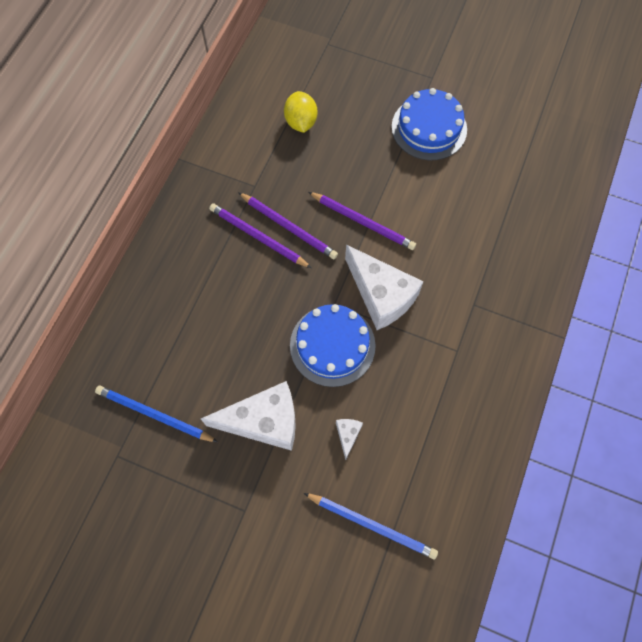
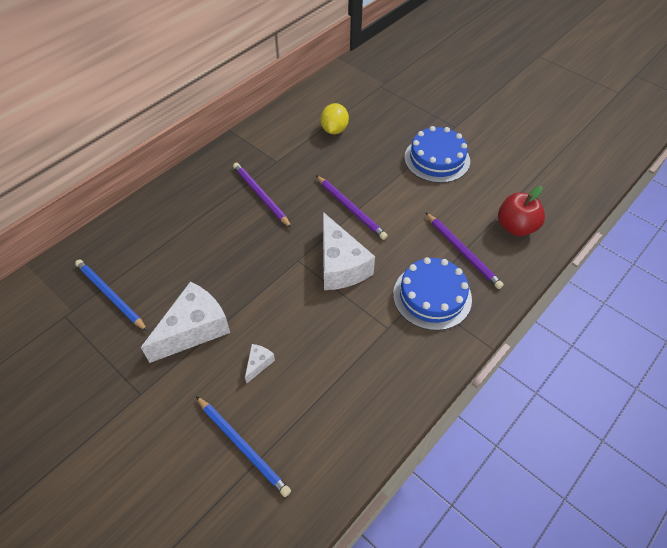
camera: 20 degrees right, 15 degrees down
(264, 421) = (194, 329): white cheese -> white cheese turned 60 degrees counterclockwise
(289, 227) = (289, 196): purple pencil -> purple pencil (462, 252)
(332, 345) = (281, 290): blue cake -> blue cake (432, 296)
(540, 190) = (516, 227): none -> red apple

